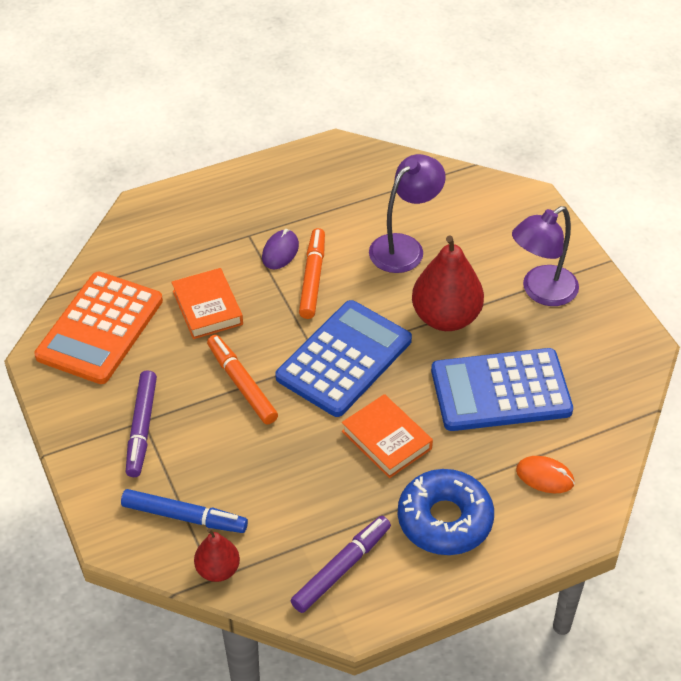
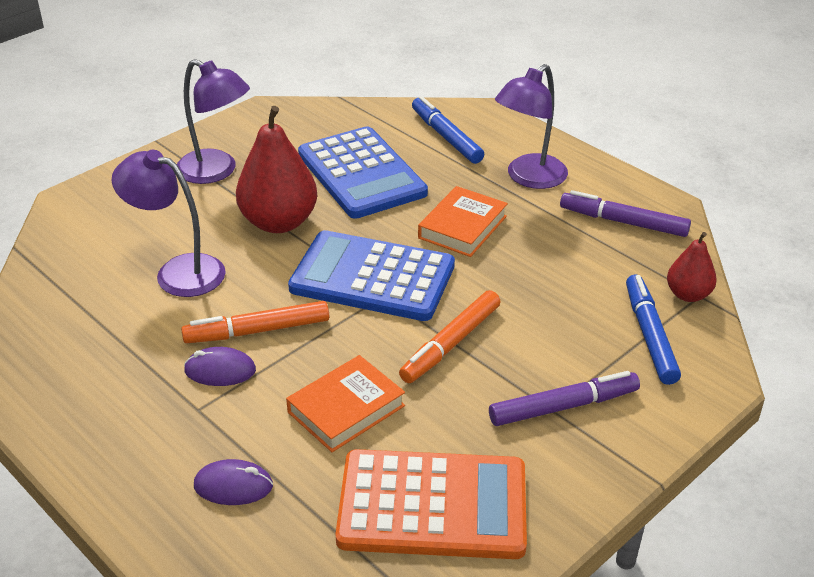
camera: 110 degrees left, 10 degrees down
(172, 240) = (233, 486): none -> purple mouse
(445, 520) = (529, 178): blue donut -> purple lamp
(545, 476) = (446, 137): orange mouse -> blue marker

